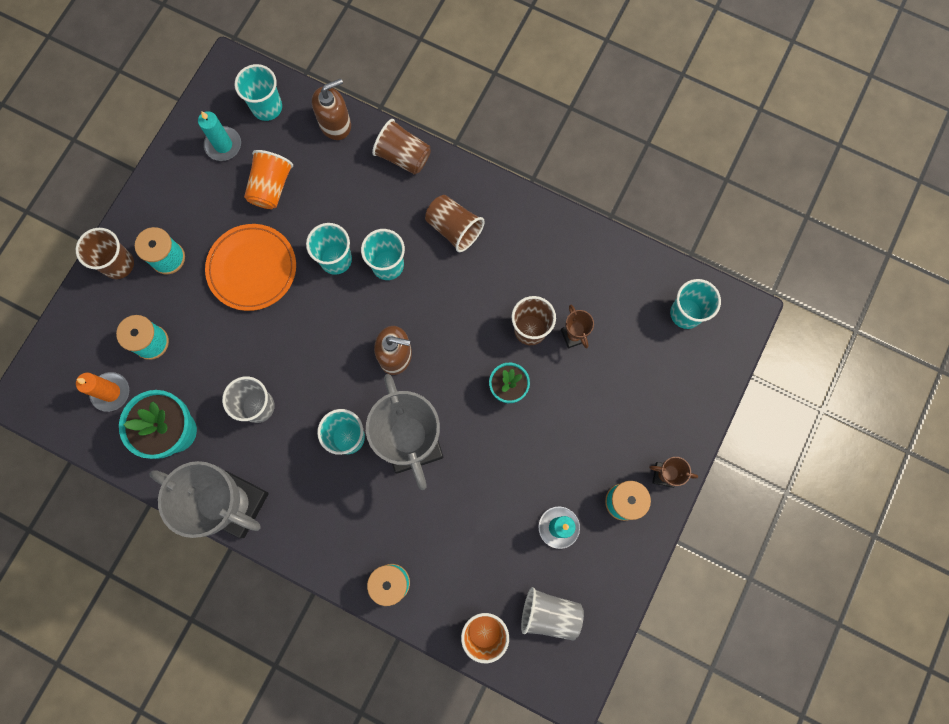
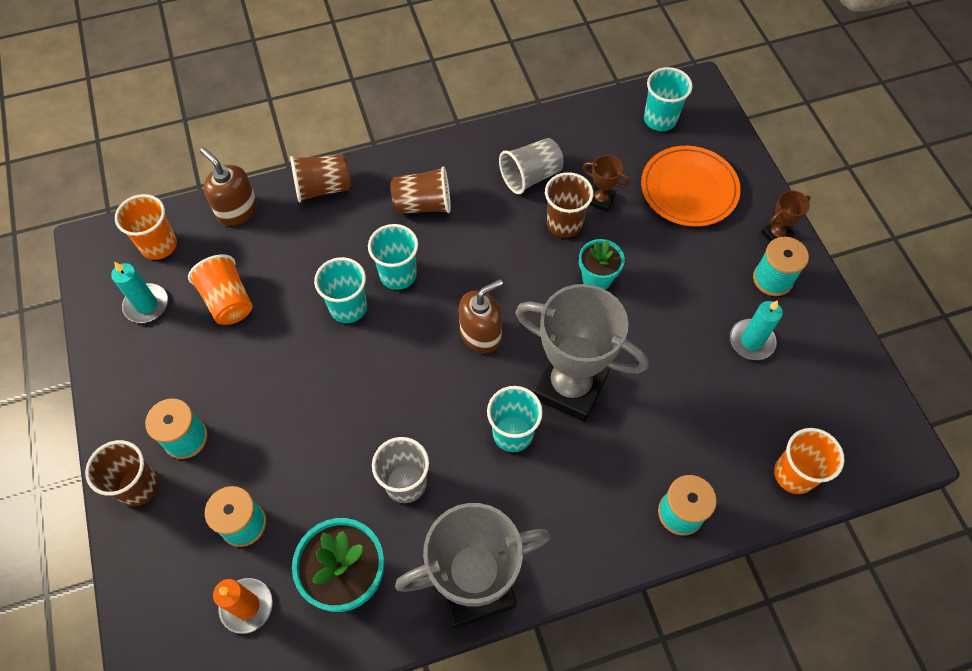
camera: 45 degrees left, 15 degrees down
(252, 269) = (279, 378): orange plate -> orange plate (689, 189)
(267, 107) = (159, 245): turquoise cup -> orange cup
(335, 124) = (237, 210): brown soap dispenser -> brown soap dispenser turned 60 degrees counterclockwise
(549, 614) = (822, 410): grey cup -> grey cup (530, 176)

